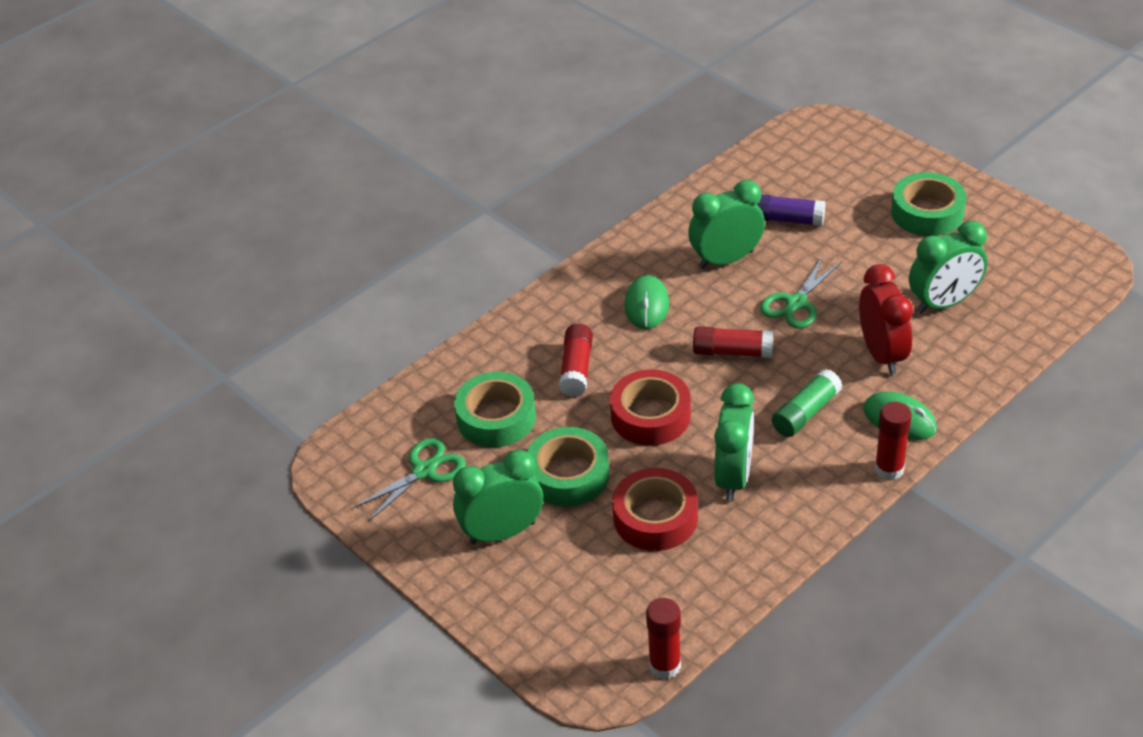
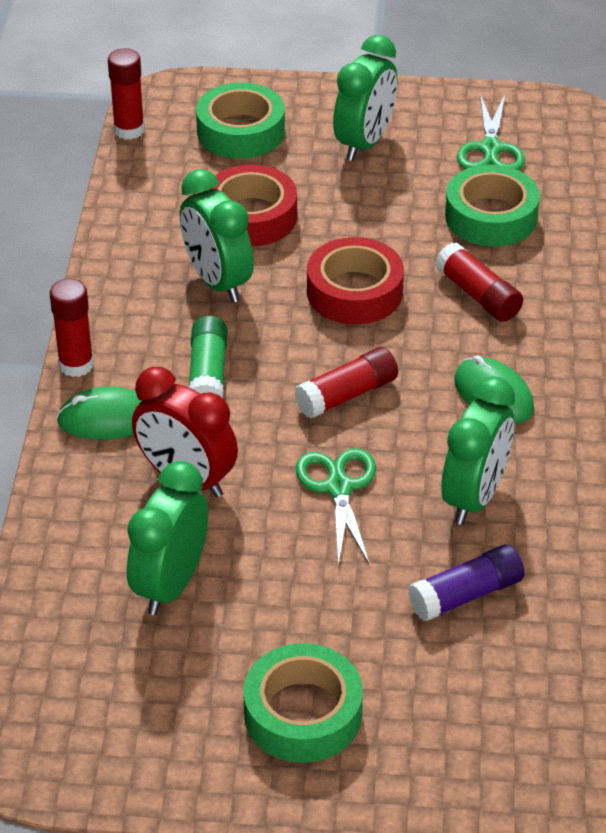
camera: 135 degrees right, 0 degrees up
(568, 475) = (366, 208): green tape -> green tape (241, 131)

